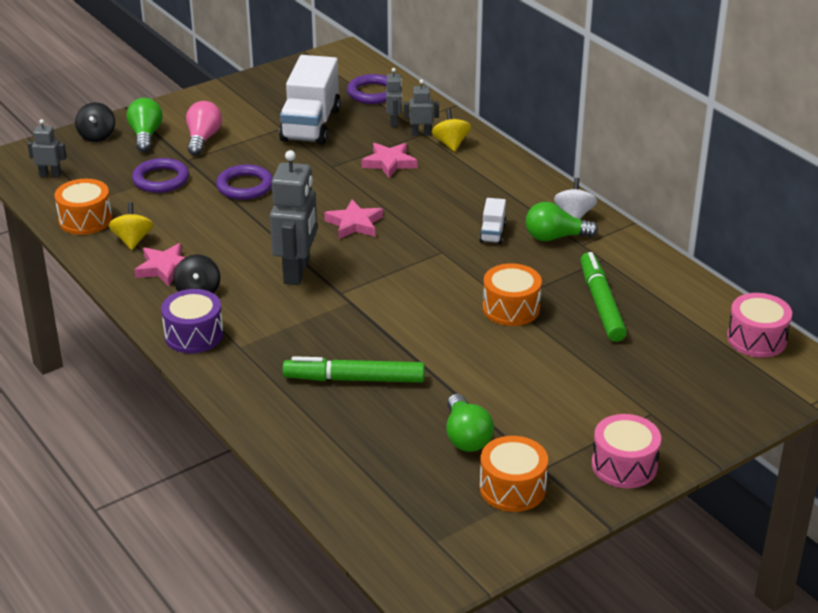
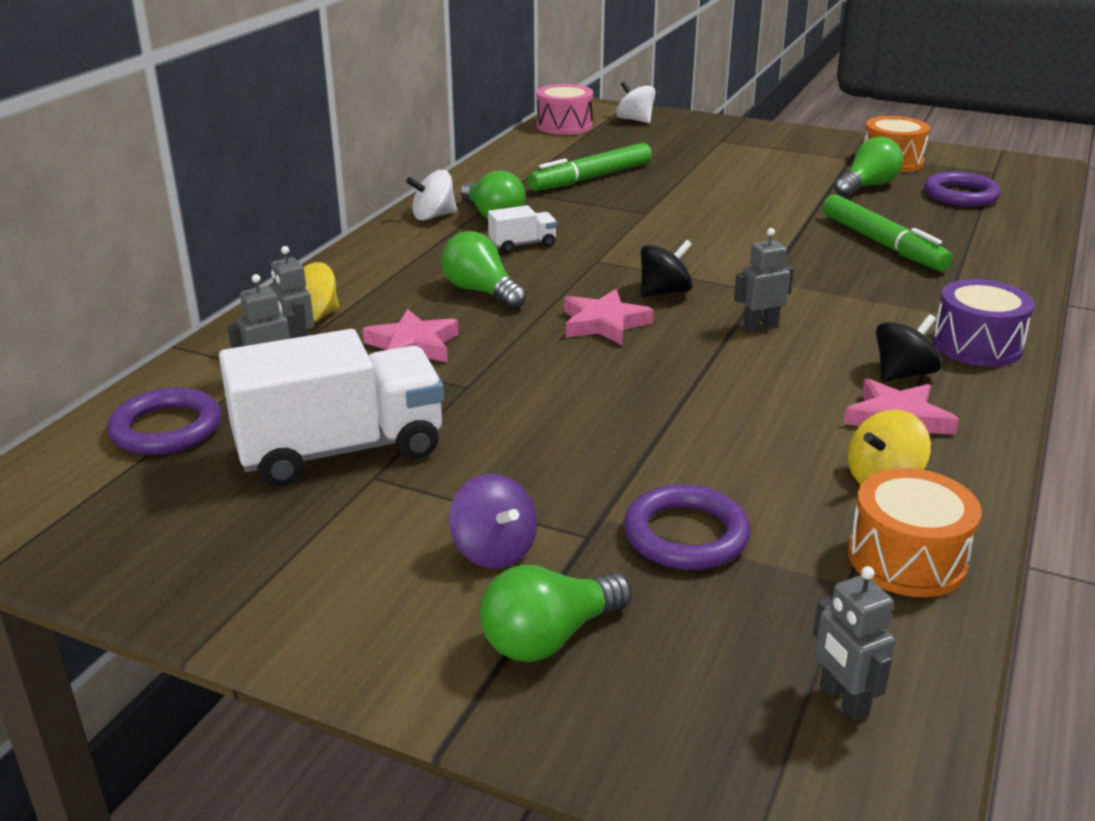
camera: 120 degrees left, 5 degrees down
(97, 136) = (619, 720): black spinning top -> black spinning top (664, 292)
(203, 139) = (494, 551): pink light bulb -> purple spinning top
(245, 186) = (608, 439): purple ring -> purple ring (960, 195)
(297, 272) = (760, 326): grey robot -> grey robot, size x0.50
(435, 199) = (481, 291): none -> green light bulb
(511, 308) = (655, 208): orange drum -> none
(624, 465) = (798, 138): pink drum -> none
(750, 387) = (635, 120): none -> white spinning top

